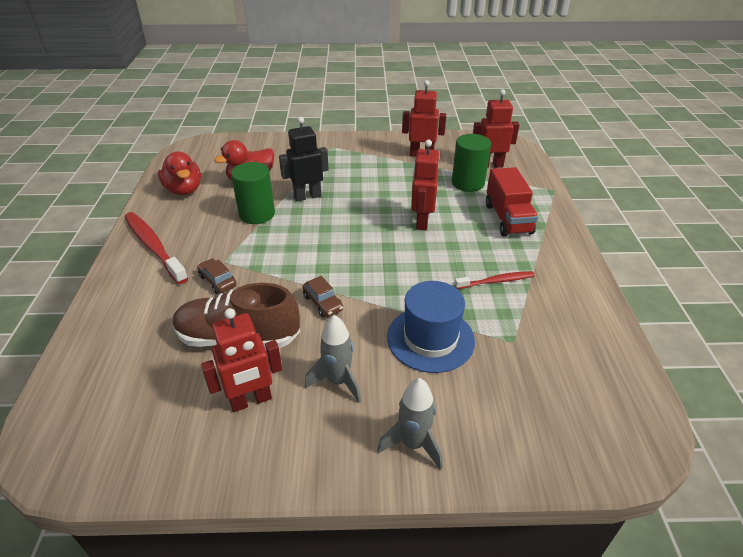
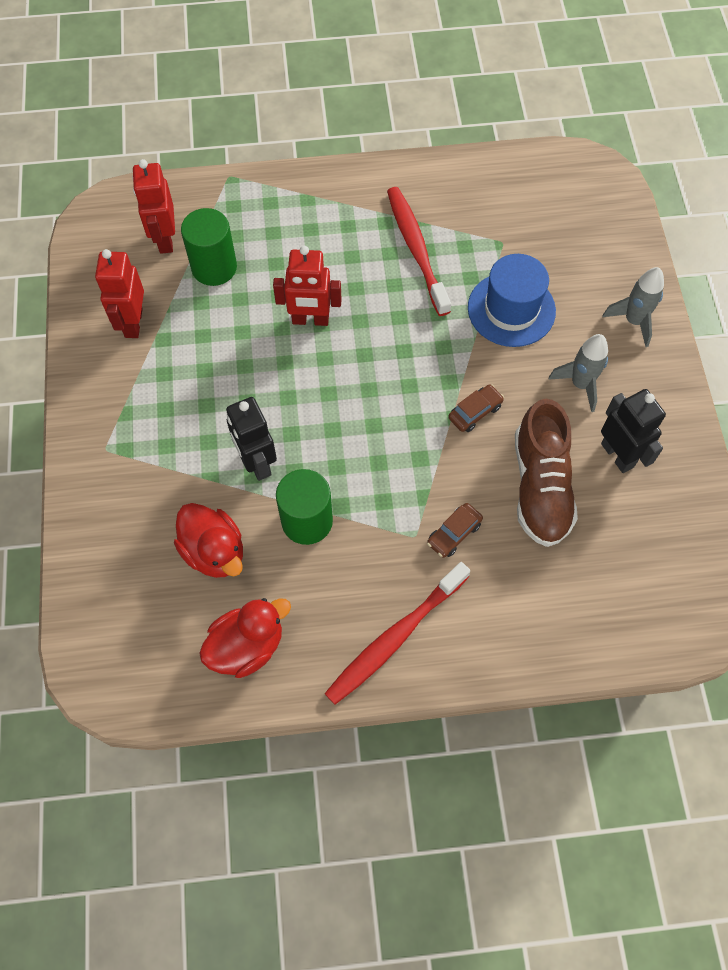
camera: 95 degrees left, 25 degrees up
(251, 401) = (618, 455): red robot -> black robot
(496, 281) = (416, 250): red toothbrush -> red toothbrush, size x1.74
(508, 219) = (296, 229): red truck -> none

